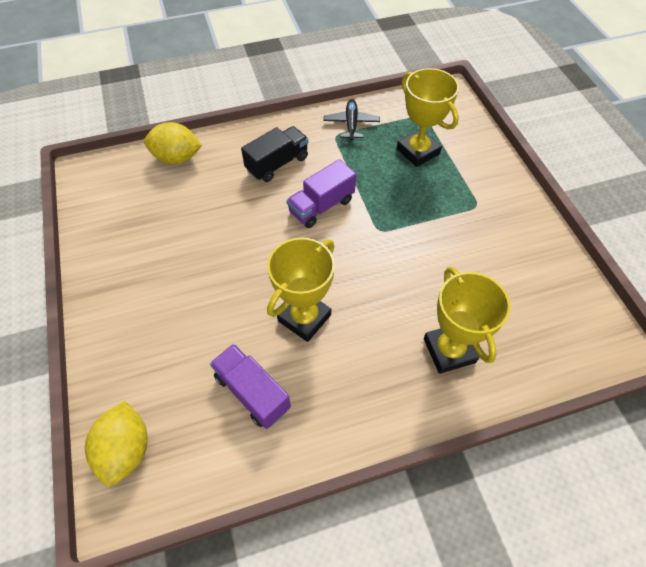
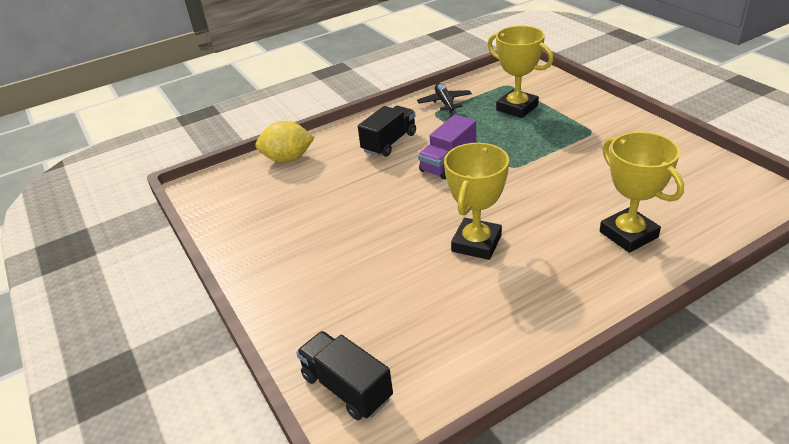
camera: 10 degrees left, 20 degrees down
(126, 450) = (347, 387): yellow lemon -> black truck
(252, 392) = (455, 310): purple truck -> none

